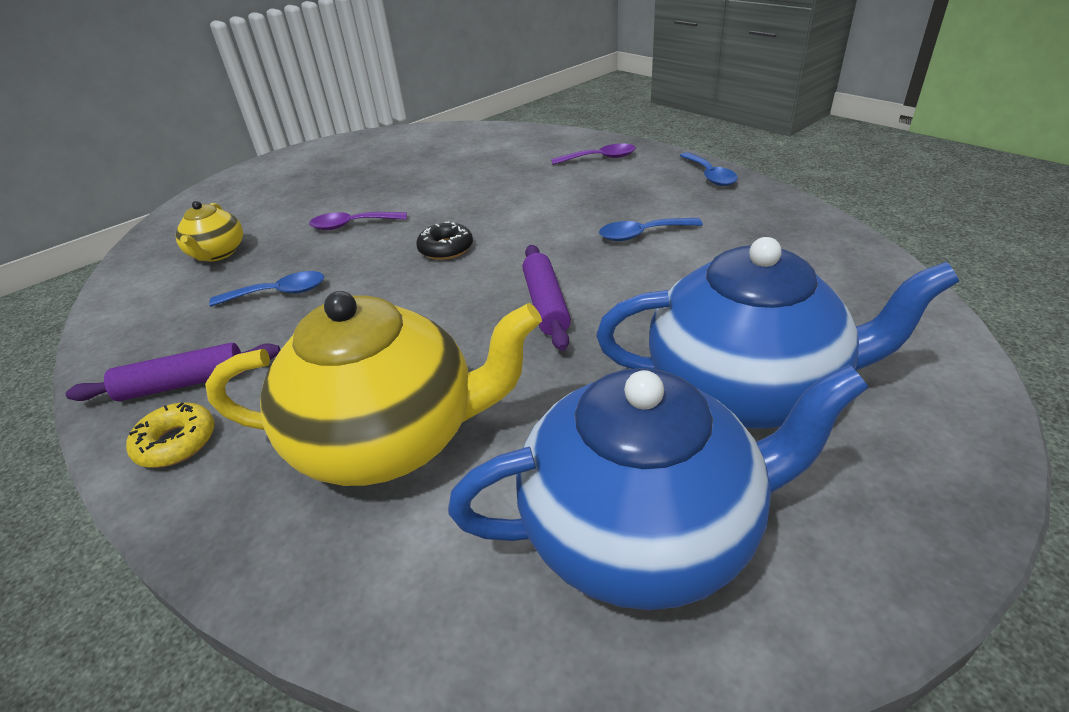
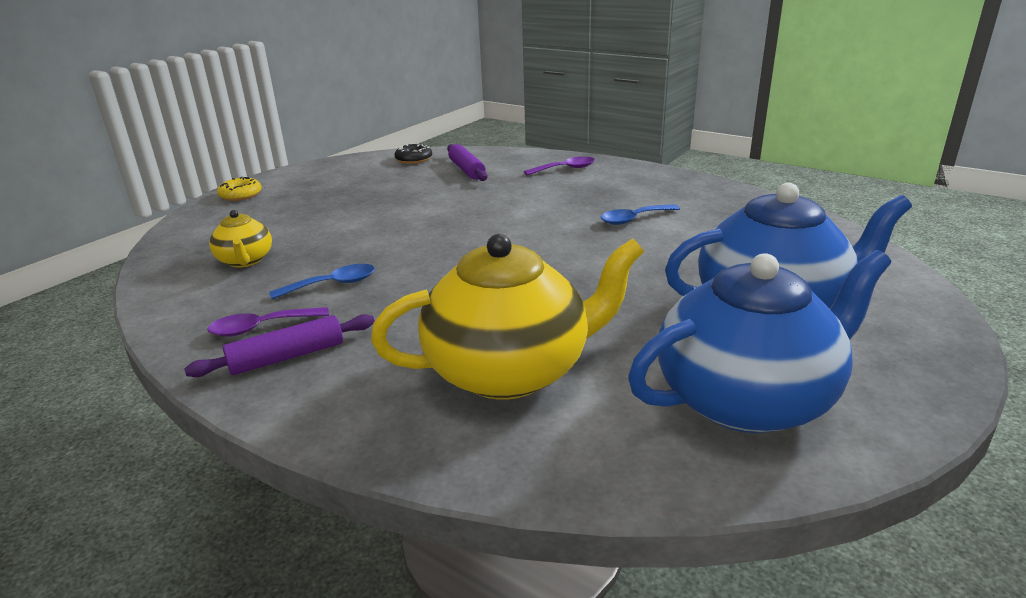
camera: 15 degrees left, 10 degrees down
(176, 442) = (314, 397): yellow donut -> yellow donut (241, 195)
(352, 225) = (368, 230): purple spoon -> purple spoon (261, 327)
(446, 248) = (470, 241): black donut -> black donut (414, 159)
(546, 304) = (583, 271): purple rolling pin -> purple rolling pin (466, 170)
(710, 175) = (665, 176): blue spoon -> none

